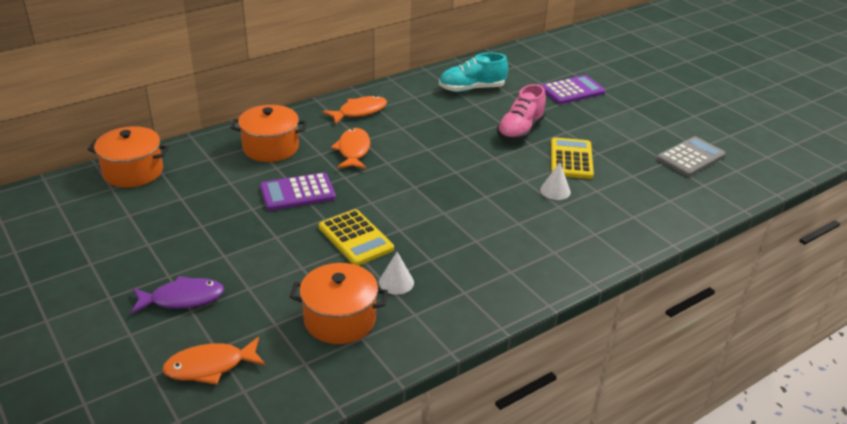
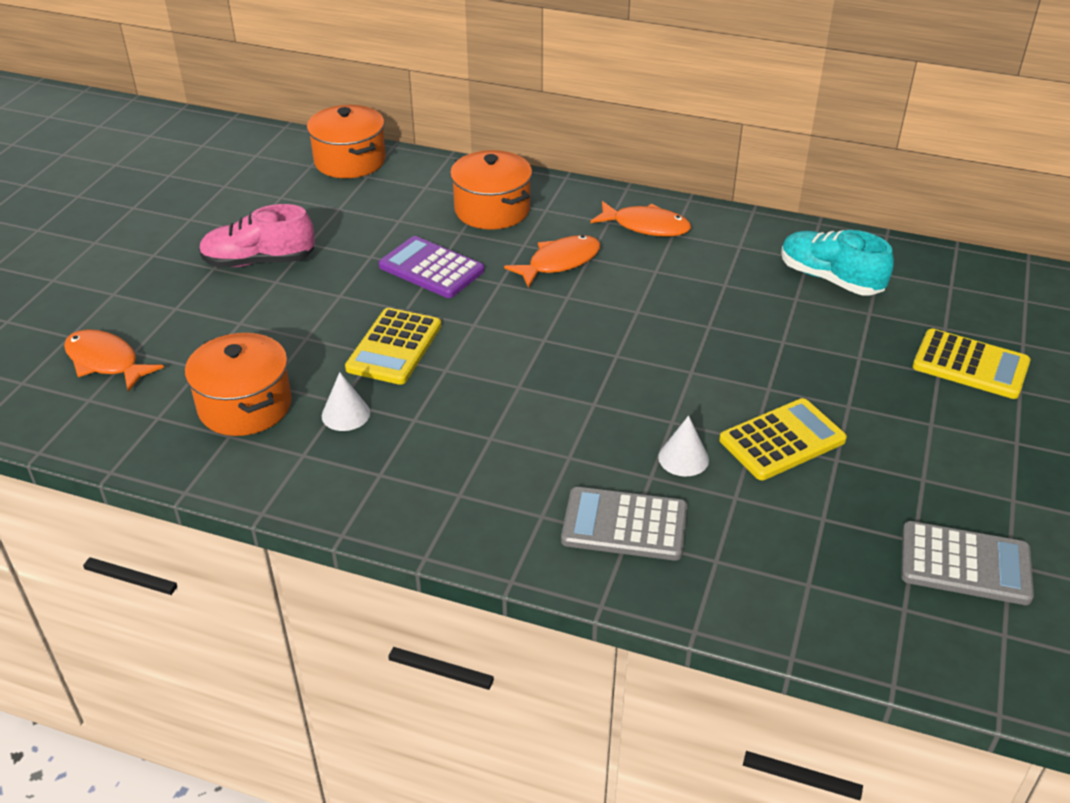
camera: 55 degrees right, 5 degrees up
(183, 299) = (187, 294): purple fish -> none
(520, 130) = (788, 364): pink shoe -> pink shoe (259, 261)
(572, 91) = (970, 365): purple calculator -> yellow calculator
(585, 230) = (624, 525): none -> grey calculator

